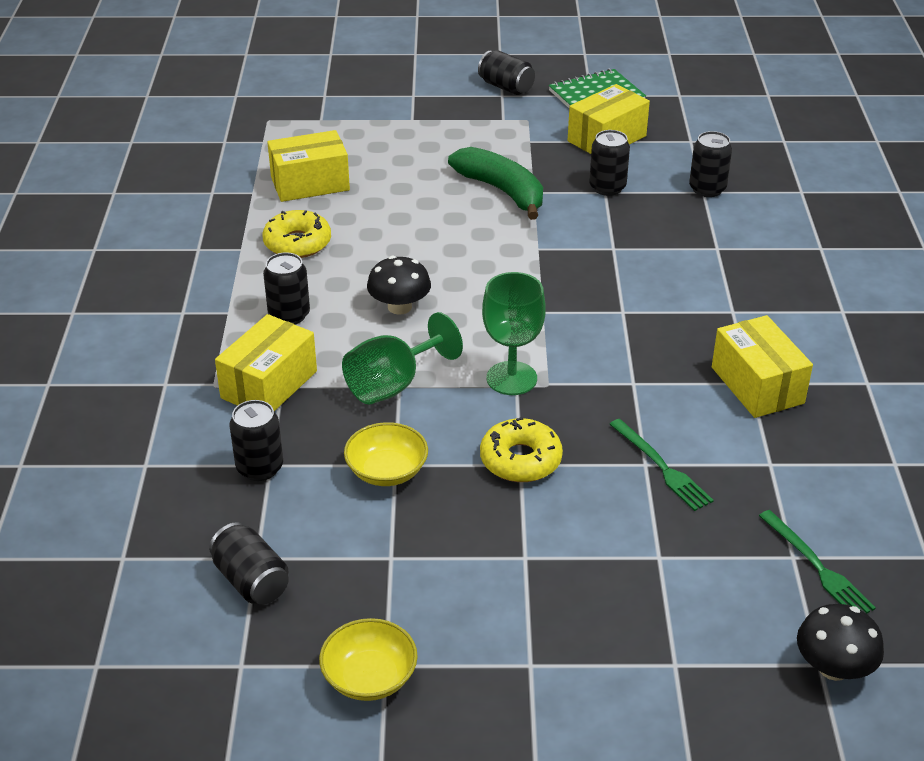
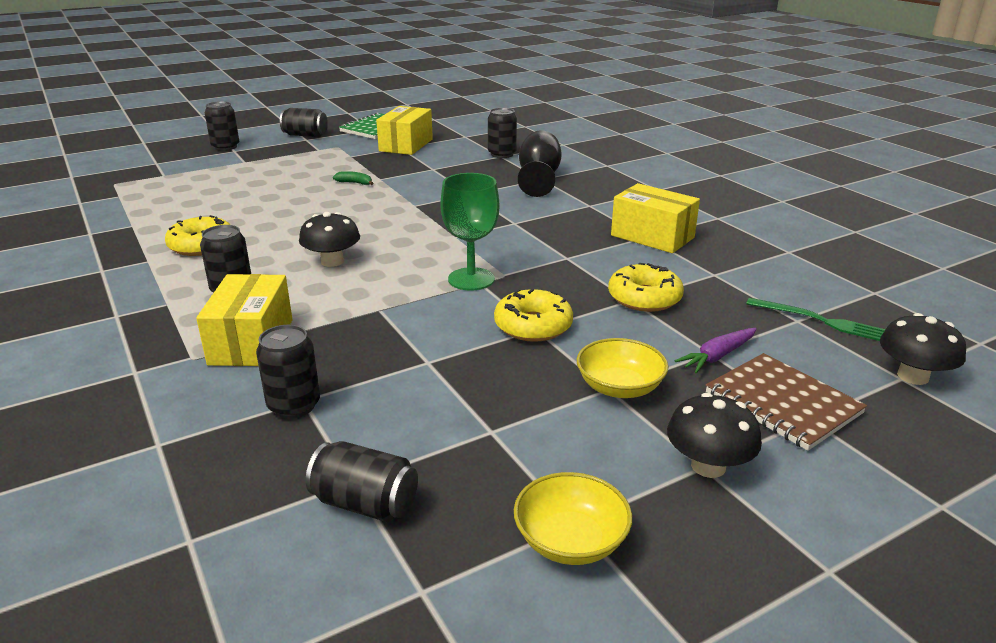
camera: 30 degrees left, 10 degrees down
(310, 184) = (184, 210): yellow box -> none
(387, 471) = (424, 369): yellow bowl -> yellow bowl (619, 387)
(393, 385) = (373, 310): green goblet -> none
(502, 191) = (355, 183): green banana -> green banana, size x0.40
(535, 666) = (708, 466): none -> black mushroom
(607, 187) = (432, 166): black can -> black can (225, 147)
(661, 467) = (644, 298): green fork -> yellow donut
(661, 565) = (717, 356): none -> purple carrot
(667, 639) = (782, 403): none -> brown notebook
(713, 248) = (539, 179): none -> black goblet

